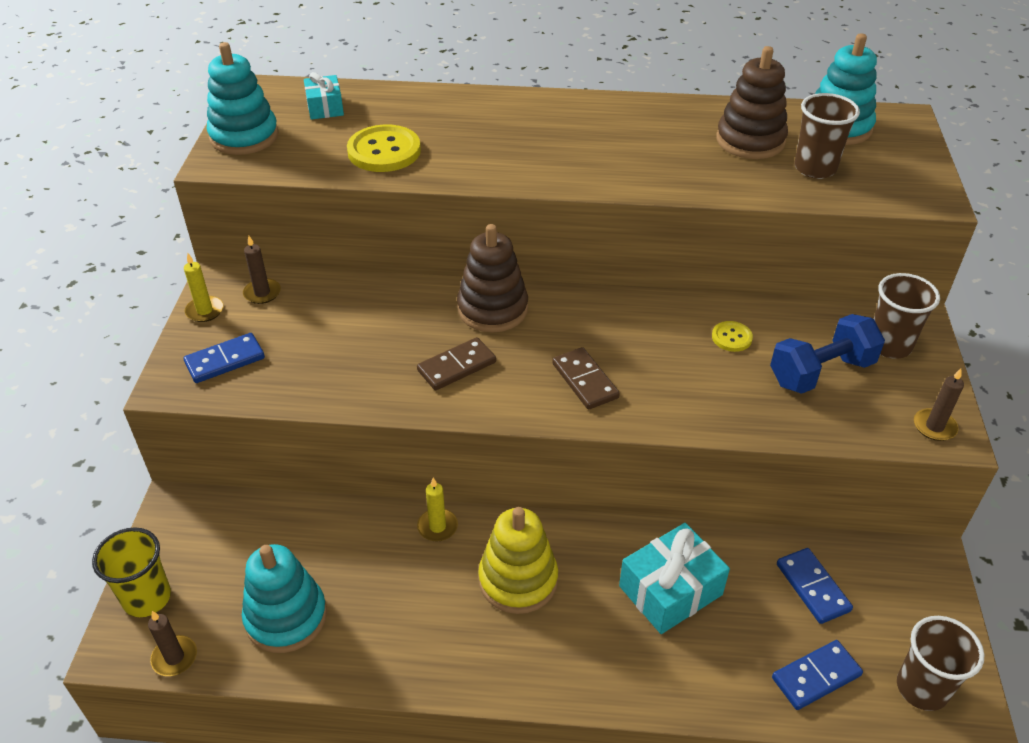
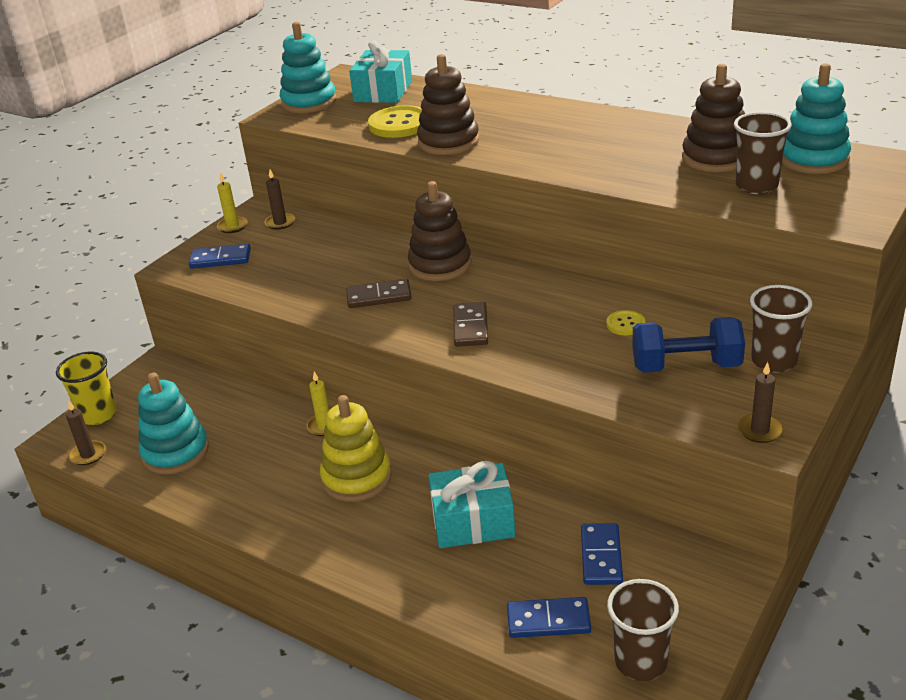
camera: 30 degrees right, 10 degrees down
(325, 107) = (383, 91): turquoise gift -> turquoise gift, size x1.66
(462, 166) = (448, 142): none -> brown stacking toy

